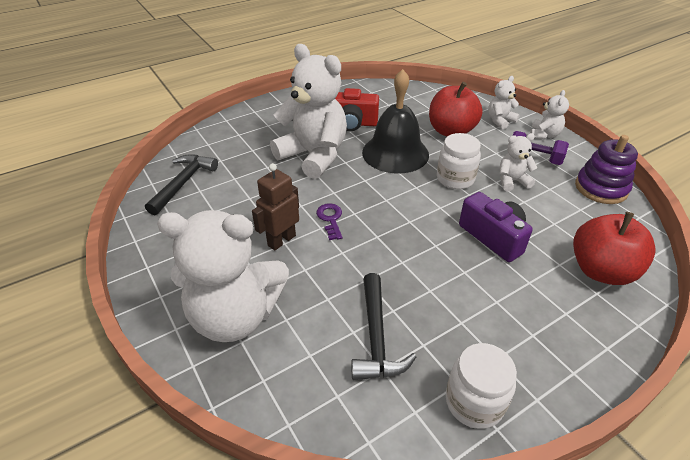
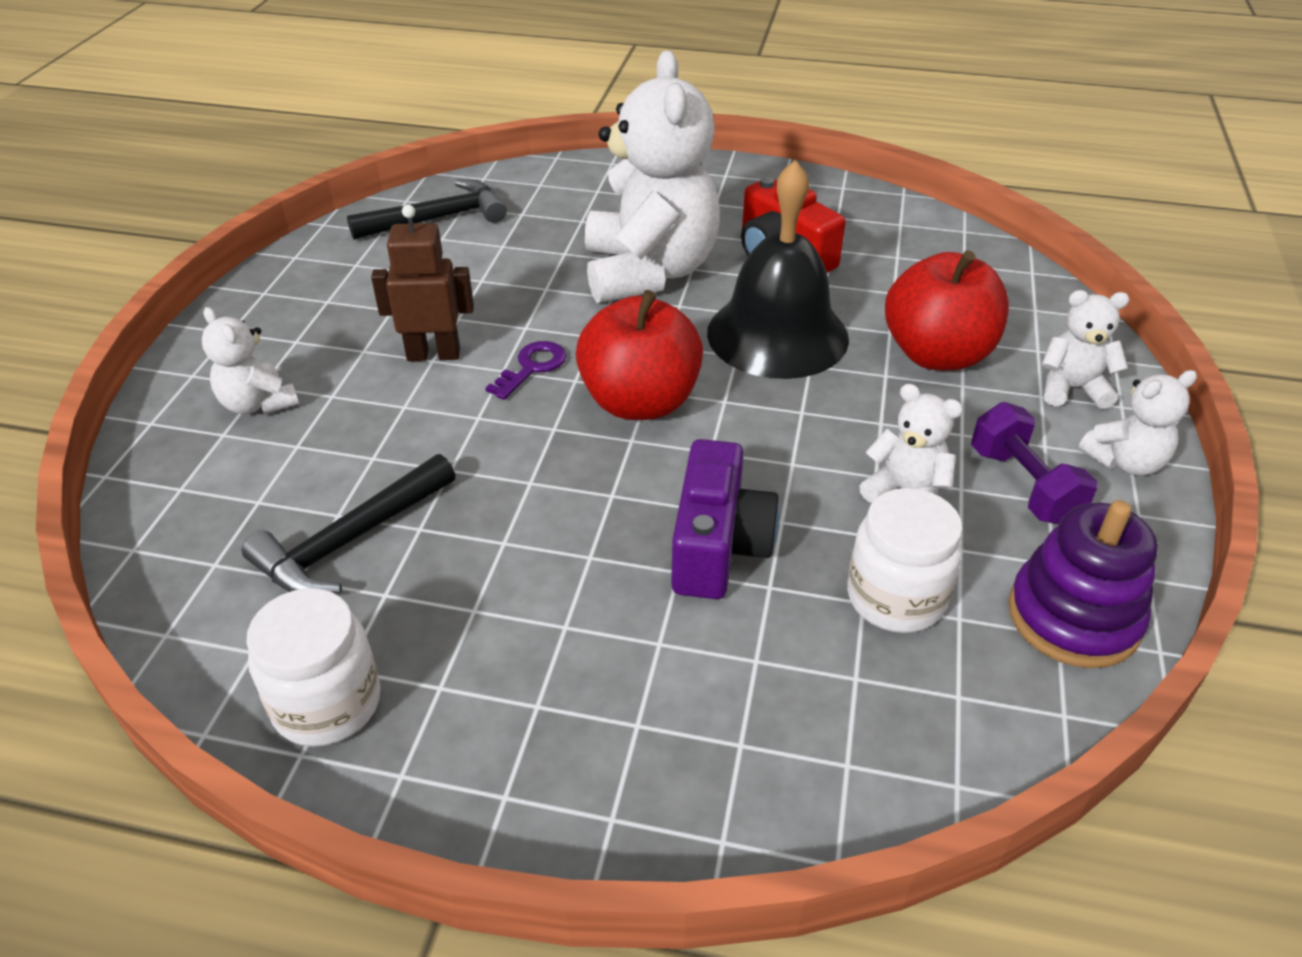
camera: 45 degrees right, 0 degrees up
(235, 316) = (258, 404): white teddy bear -> white teddy bear, size x0.46
(455, 179) = (809, 428): white jar -> white jar (895, 598)
(601, 270) = (811, 723): red apple -> red apple (640, 402)

